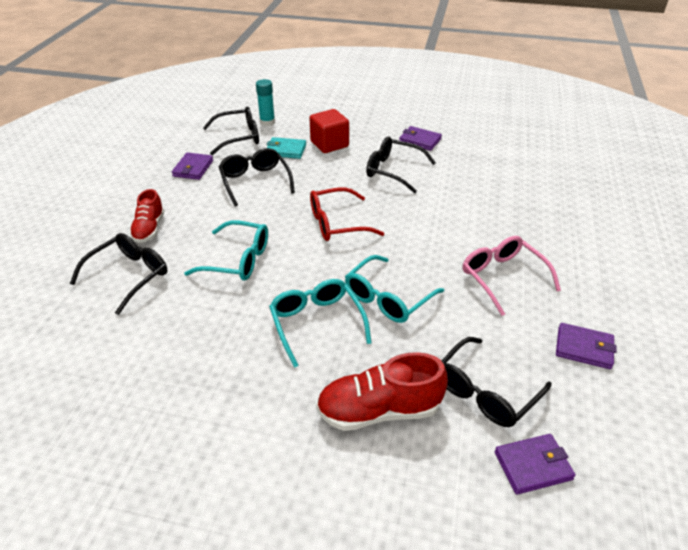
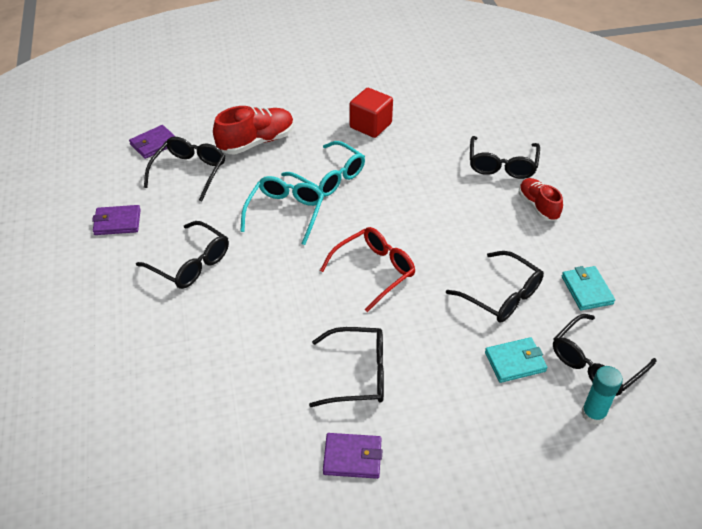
camera: 155 degrees right, 5 degrees up
(193, 168) = (586, 290): purple wallet -> turquoise wallet
(238, 260) = (432, 204): turquoise glasses -> none
(329, 144) = (470, 397): red cube -> red cube (370, 125)
(502, 277) = (191, 264): pink glasses -> black glasses

